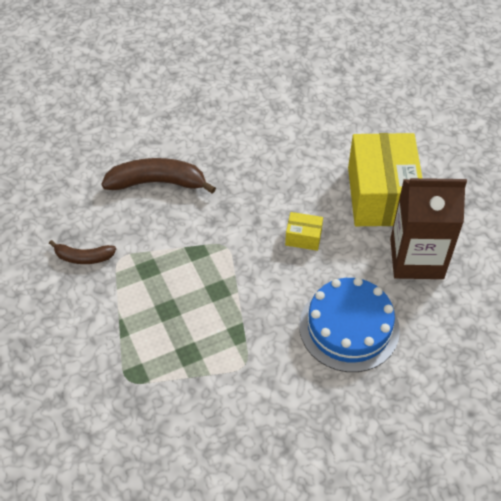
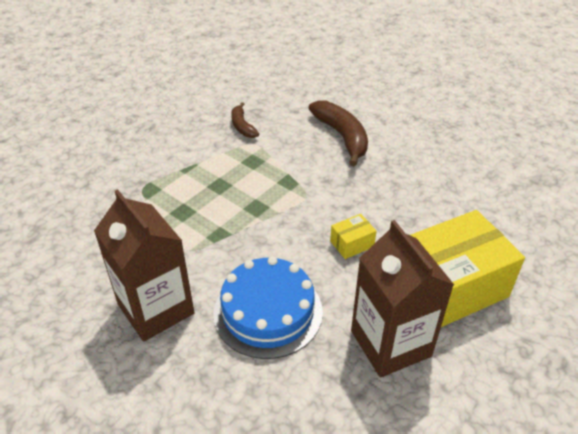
camera: 65 degrees right, 10 degrees down
(303, 237) = (352, 244): yellow box -> yellow box turned 75 degrees clockwise
(306, 413) = (156, 309): none -> brown carton

